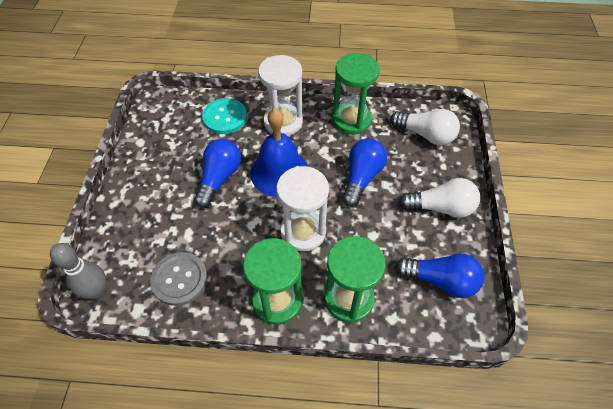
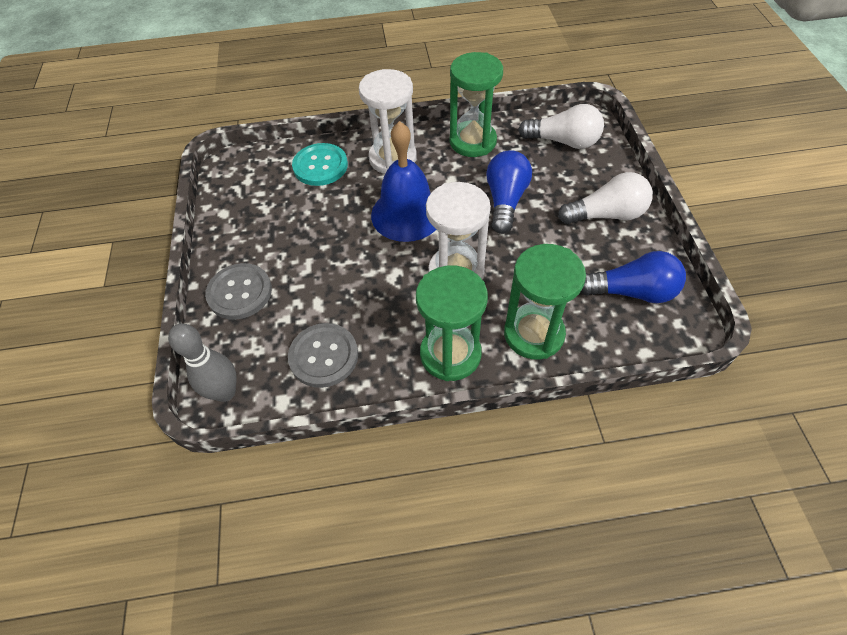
camera: 10 degrees left, 0 degrees up
(133, 211) = (240, 292): none -> grey button
(219, 178) = (336, 234): blue light bulb -> none

